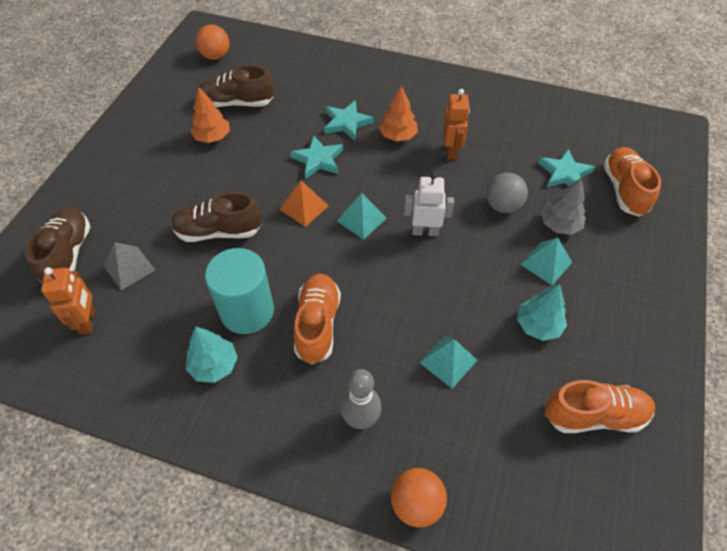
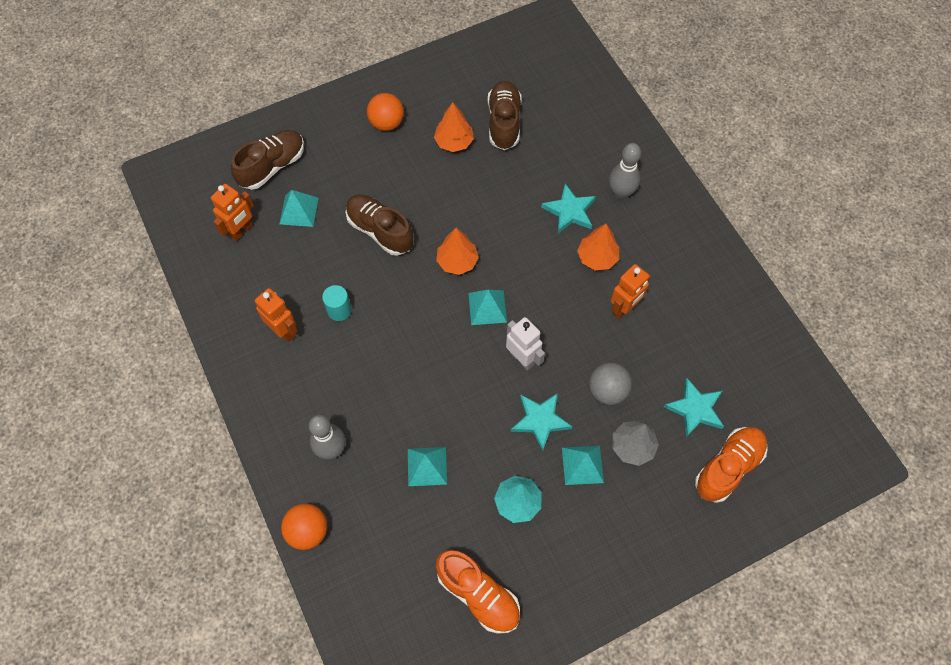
camera: 45 degrees right, 10 degrees up
(129, 268) = (298, 210): grey pyramid -> turquoise pyramid
(214, 365) = (284, 330): turquoise tree -> orange robot
(216, 56) = (533, 59): orange ball -> orange ball (386, 123)
(237, 103) = (504, 122): brown shoe -> brown shoe turned 45 degrees clockwise
(247, 311) = (339, 310): turquoise cylinder -> turquoise cylinder, size x0.50
(304, 207) = (457, 261): orange pyramid -> orange tree
(317, 324) = (372, 361): orange shoe -> none
(318, 160) = (510, 228): turquoise star -> turquoise star (540, 420)
(367, 91) = (620, 193): none -> grey bowling pin

